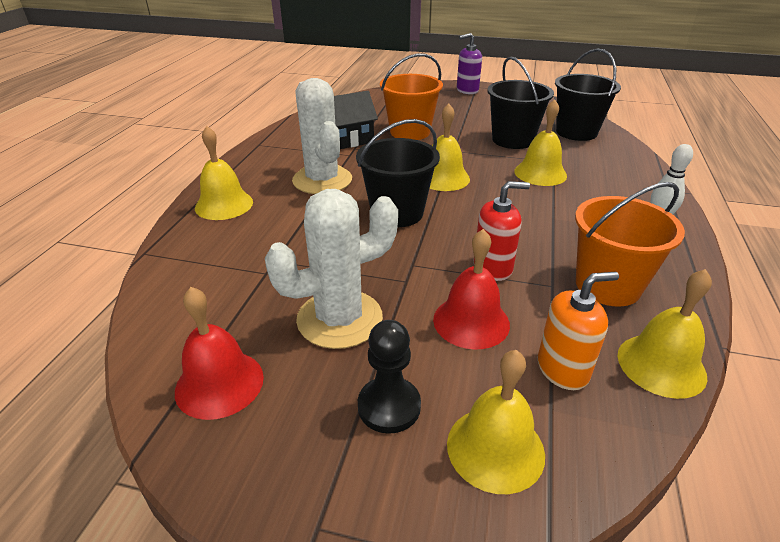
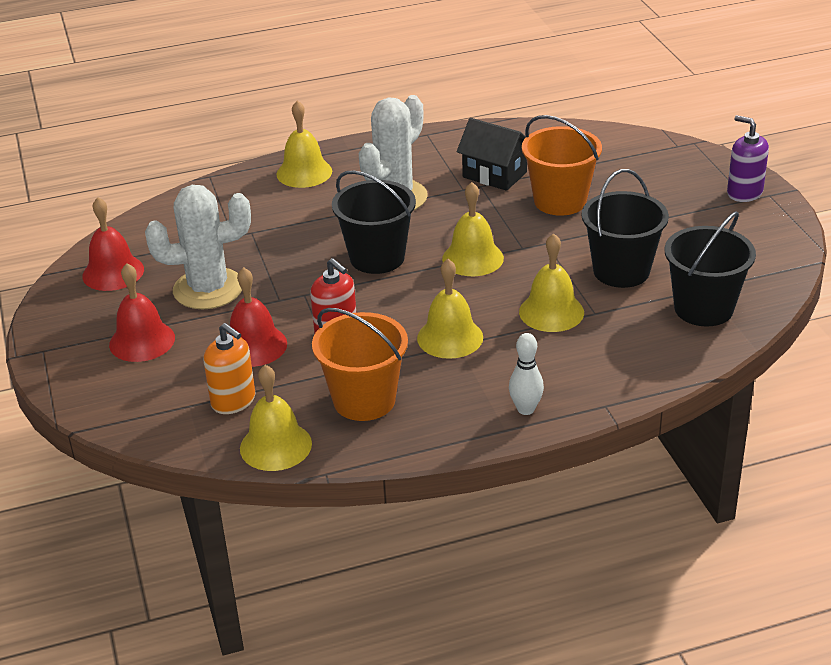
camera: 60 degrees right, 0 degrees up
(339, 319) = (208, 289): white cactus -> white cactus turned 45 degrees counterclockwise
(389, 406) = (142, 341): black pawn -> red bell
(495, 448) = (138, 392): yellow bell -> yellow bell (450, 337)

